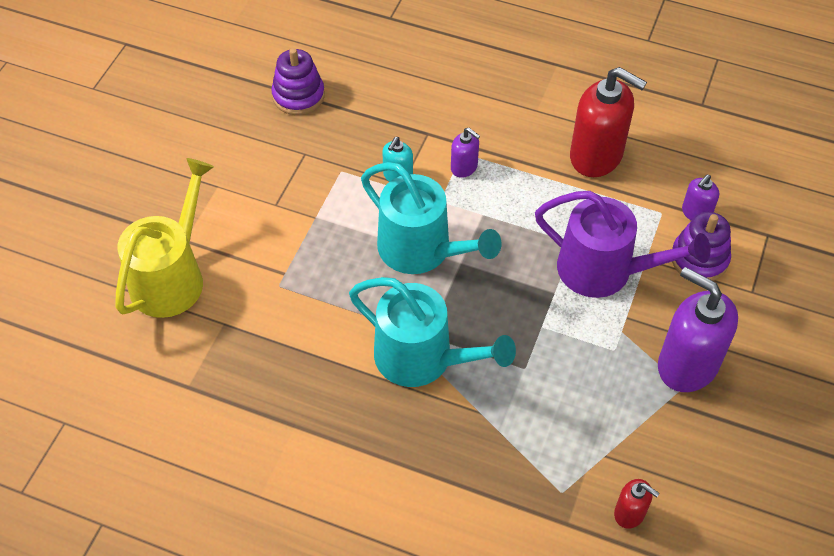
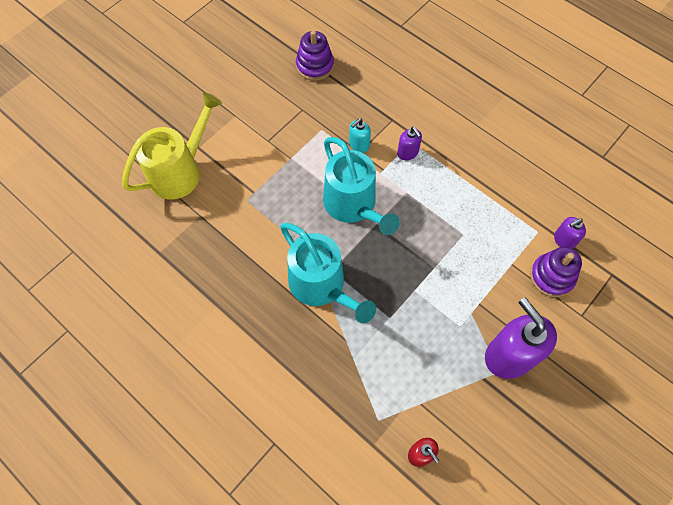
camera: 20 degrees right, 10 degrees up
(596, 156) = (507, 173): red soap dispenser -> none
(604, 270) = (477, 263): purple watering can -> none

